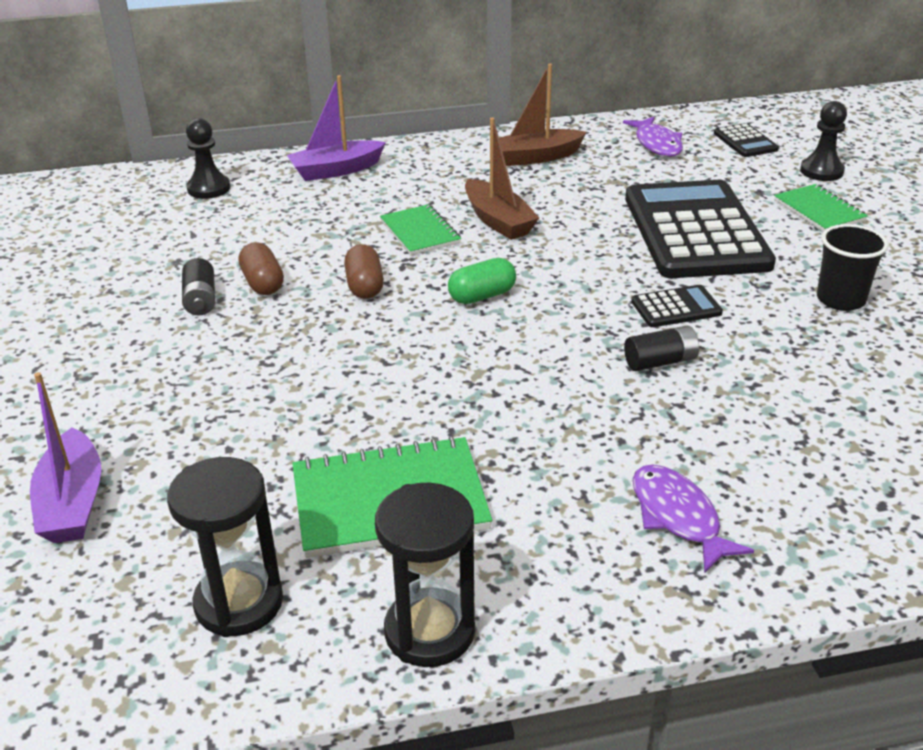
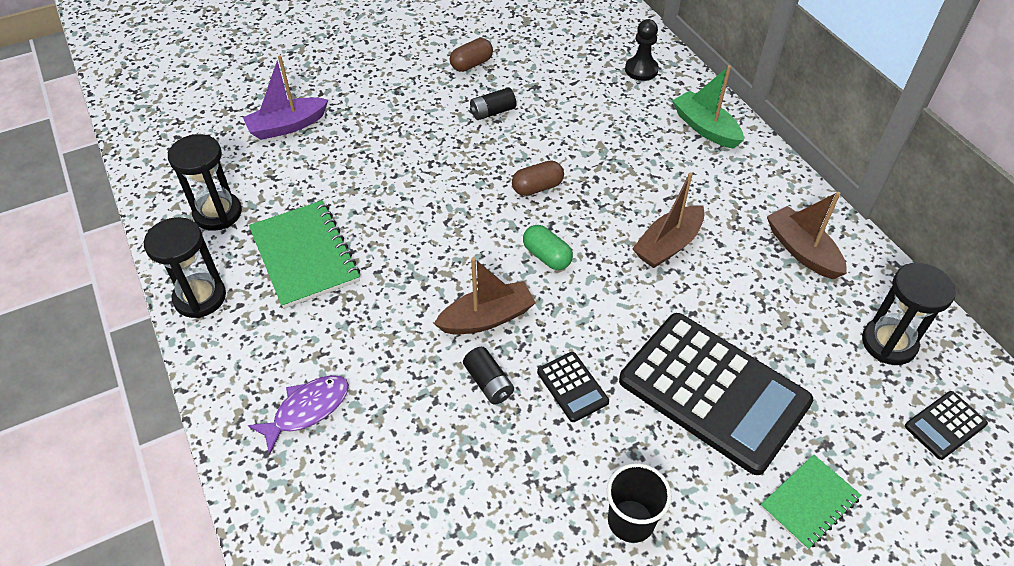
camera: 75 degrees right, 15 degrees up
(263, 283) = (522, 135): brown capsule -> brown capsule (471, 64)
(336, 170) = (705, 128): purple boat -> green boat
(420, 232) = (628, 200): green notebook -> none
(563, 350) = (487, 318): none -> brown boat
(657, 144) = (888, 343): purple fish -> black hourglass
(695, 231) = (713, 391): black calculator -> black calculator turned 60 degrees clockwise
(821, 171) = (910, 506): black pawn -> none

